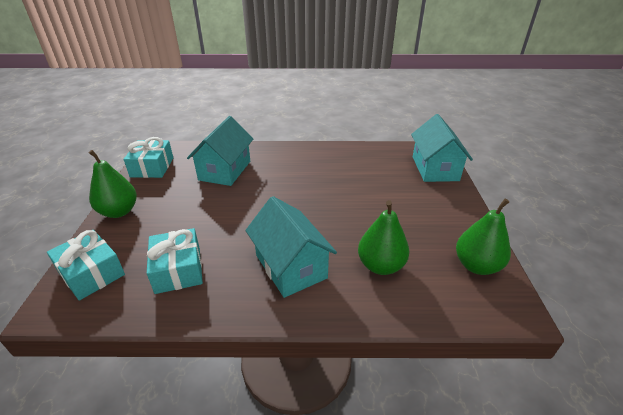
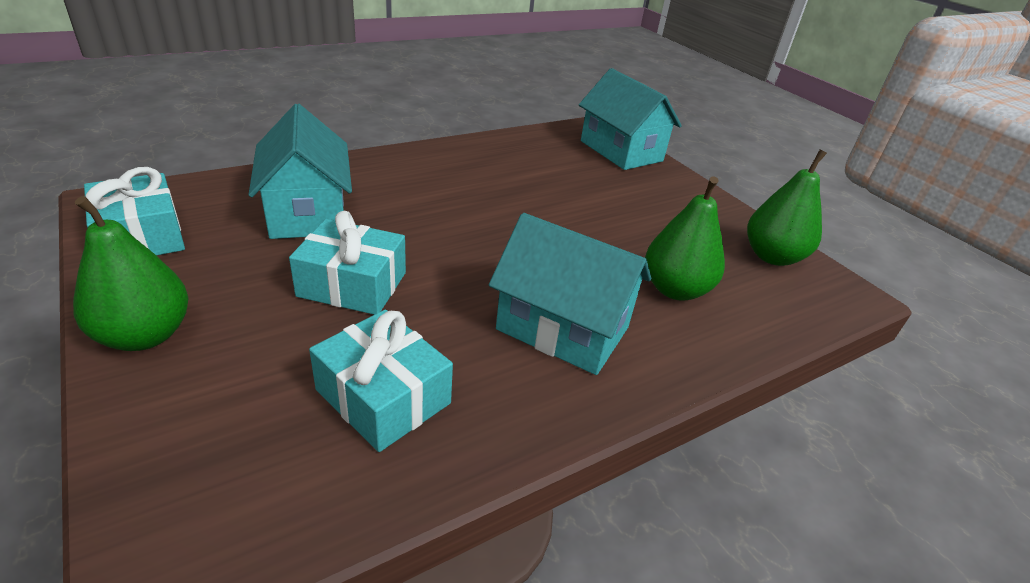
camera: 35 degrees left, 0 degrees up
(91, 273) = (199, 468): turquoise gift -> turquoise gift (352, 284)

